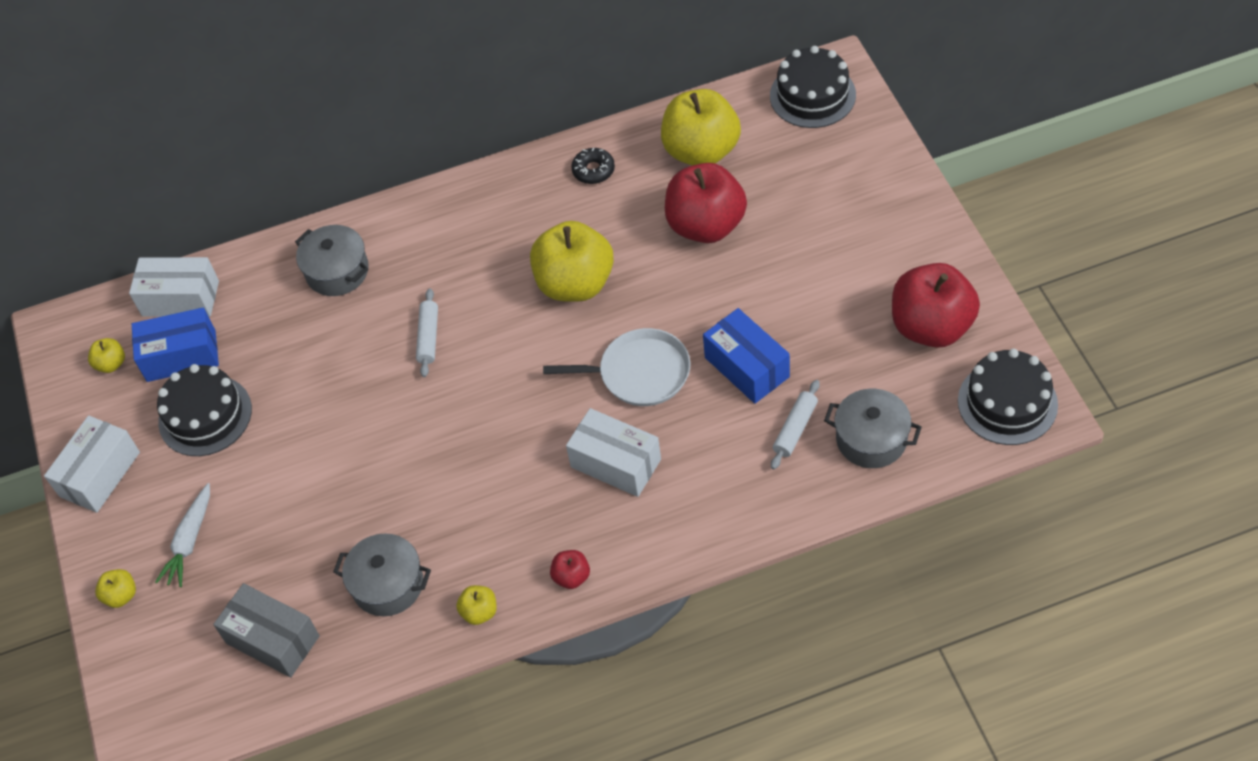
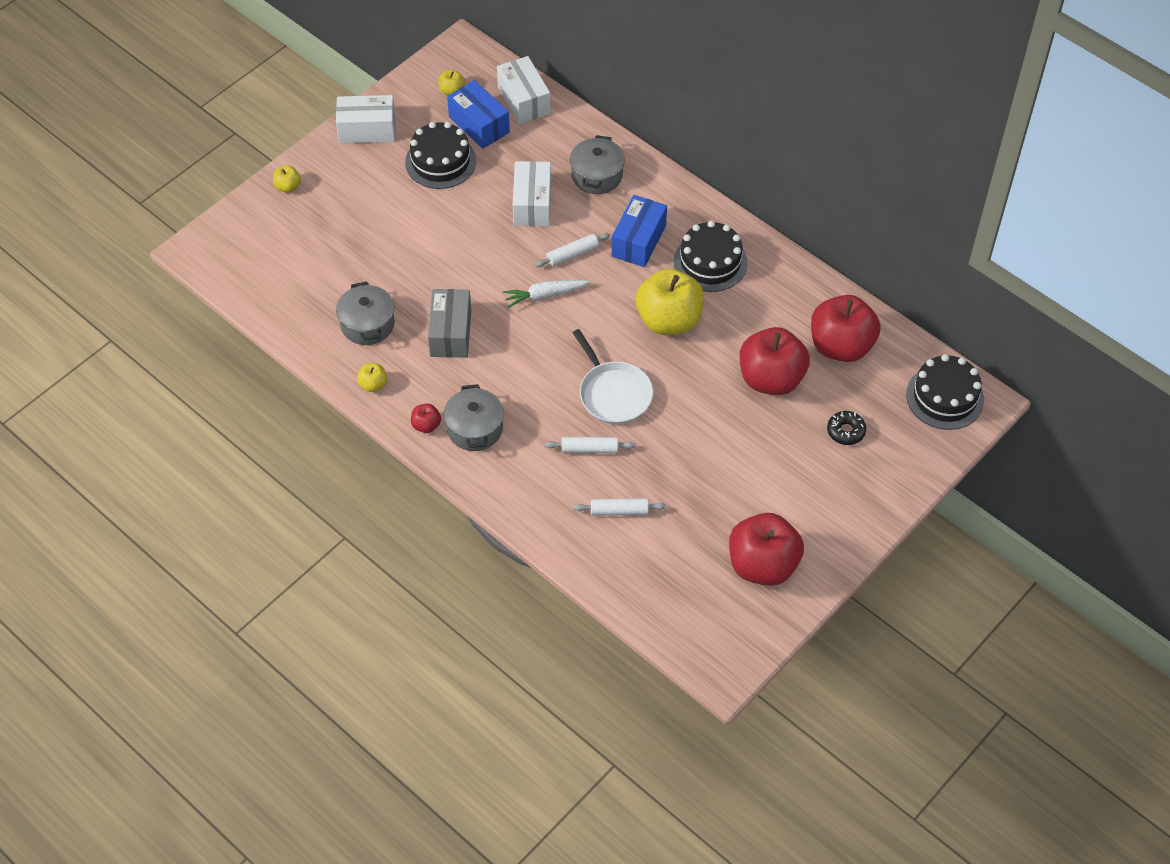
camera: 55 degrees right, 0 degrees up
(190, 541) = (344, 202): white carrot -> white carrot (545, 295)
(272, 639) = (297, 281): grey box -> grey box (450, 333)
(593, 170) = (779, 285): black donut -> black donut (846, 431)
(616, 463) = (530, 412): white box -> white box (532, 204)
(699, 425) = (589, 449): none -> white rolling pin
(701, 151) = (841, 346): yellow apple -> red apple
(747, 367) = (656, 458): blue box -> blue box (638, 241)
(871, 439) = (637, 563): grey pot -> grey pot (475, 428)
(1007, 402) = (720, 642): black cake -> black cake (710, 262)

